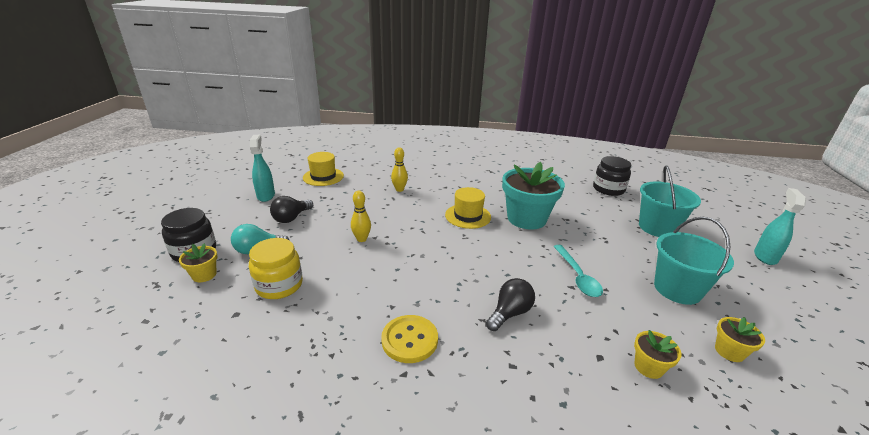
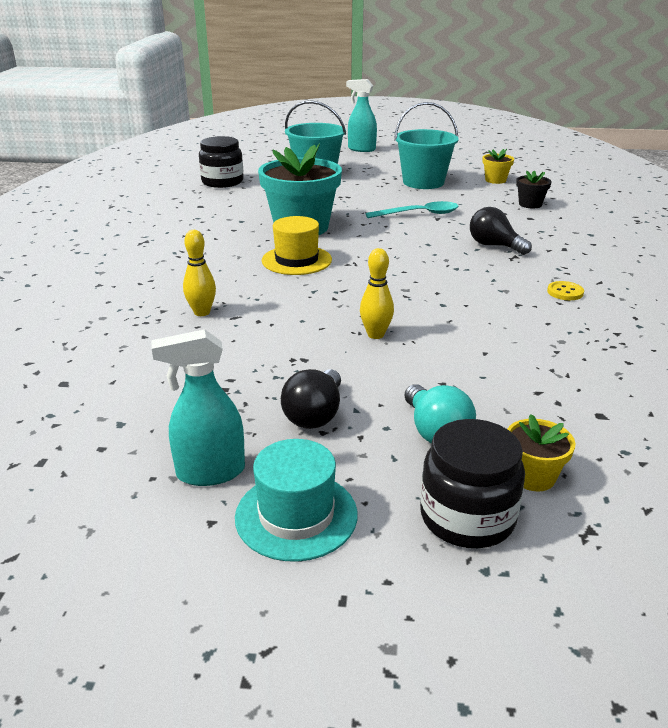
camera: 90 degrees left, 0 degrees up
(228, 212) = (296, 515): none -> turquoise hat
(279, 285) = (520, 390): yellow jar -> none
(291, 218) = (315, 415): black light bulb -> black light bulb turned 75 degrees clockwise
(323, 177) = (119, 403): yellow hat -> none
(409, 340) = (565, 292): yellow button -> yellow button, size x0.55
(648, 367) = (530, 204): yellow flower pot -> black flower pot

